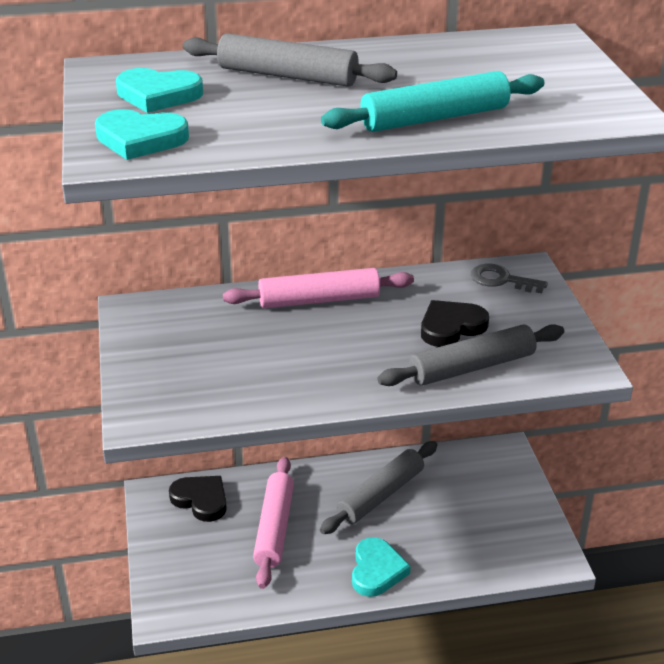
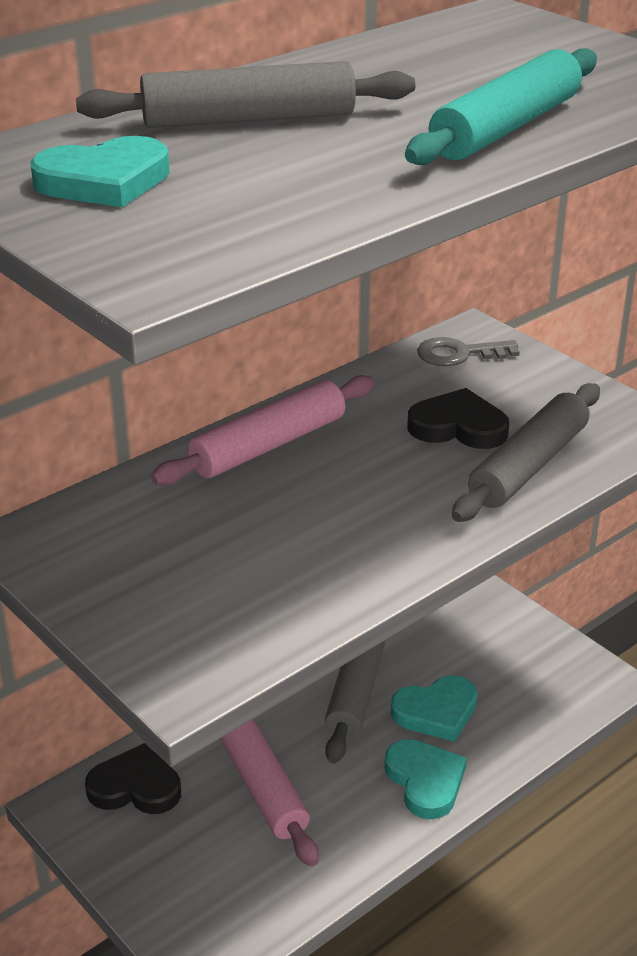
camera: 30 degrees left, 0 degrees up
(140, 139) = (165, 243): turquoise heart -> turquoise heart (436, 712)
(451, 327) = (458, 427): black heart -> black heart turned 75 degrees clockwise

